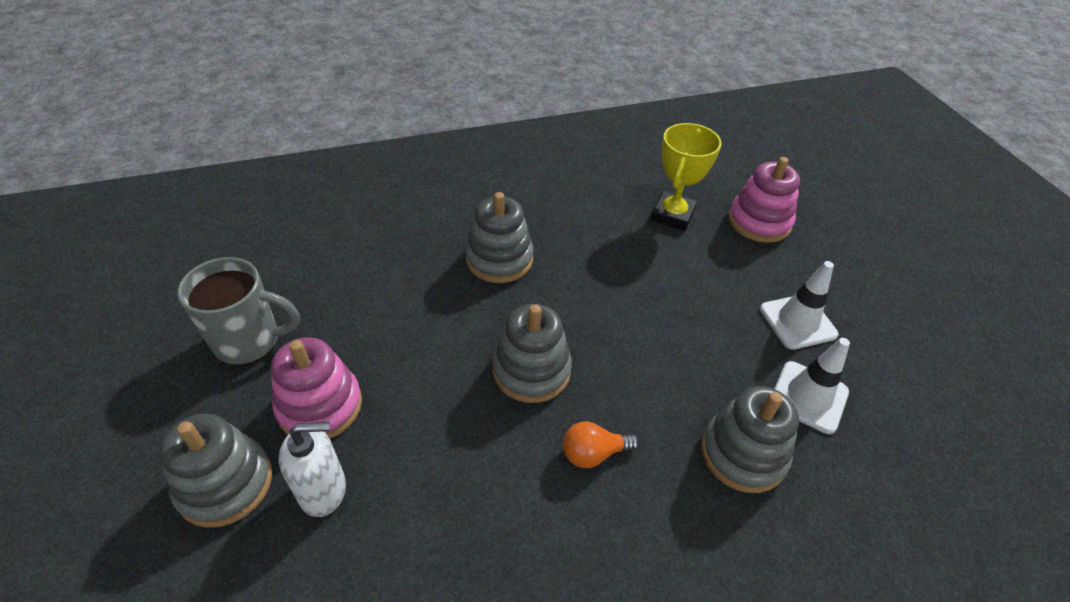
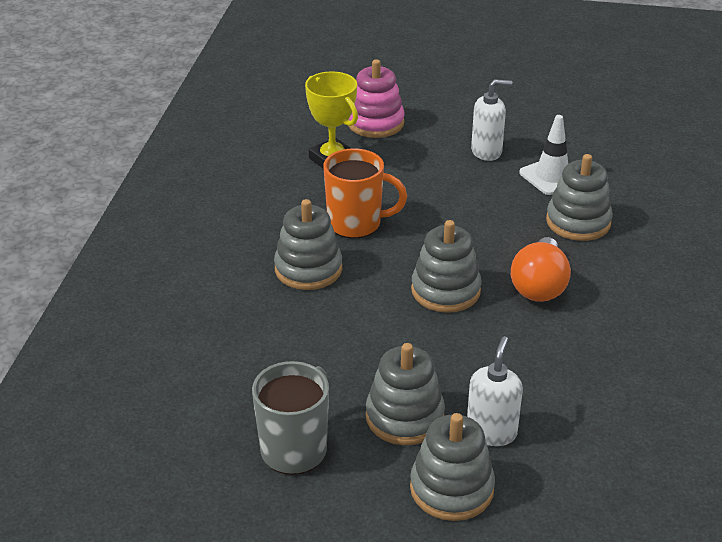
camera: 60 degrees left, 10 degrees down
(320, 406) = (404, 417): pink stacking toy -> grey stacking toy
(589, 266) = (356, 224): none -> orange mug
(593, 453) = (539, 286): orange light bulb -> orange light bulb, size x1.62
(797, 322) = (486, 151): white traffic cone -> white soap dispenser

